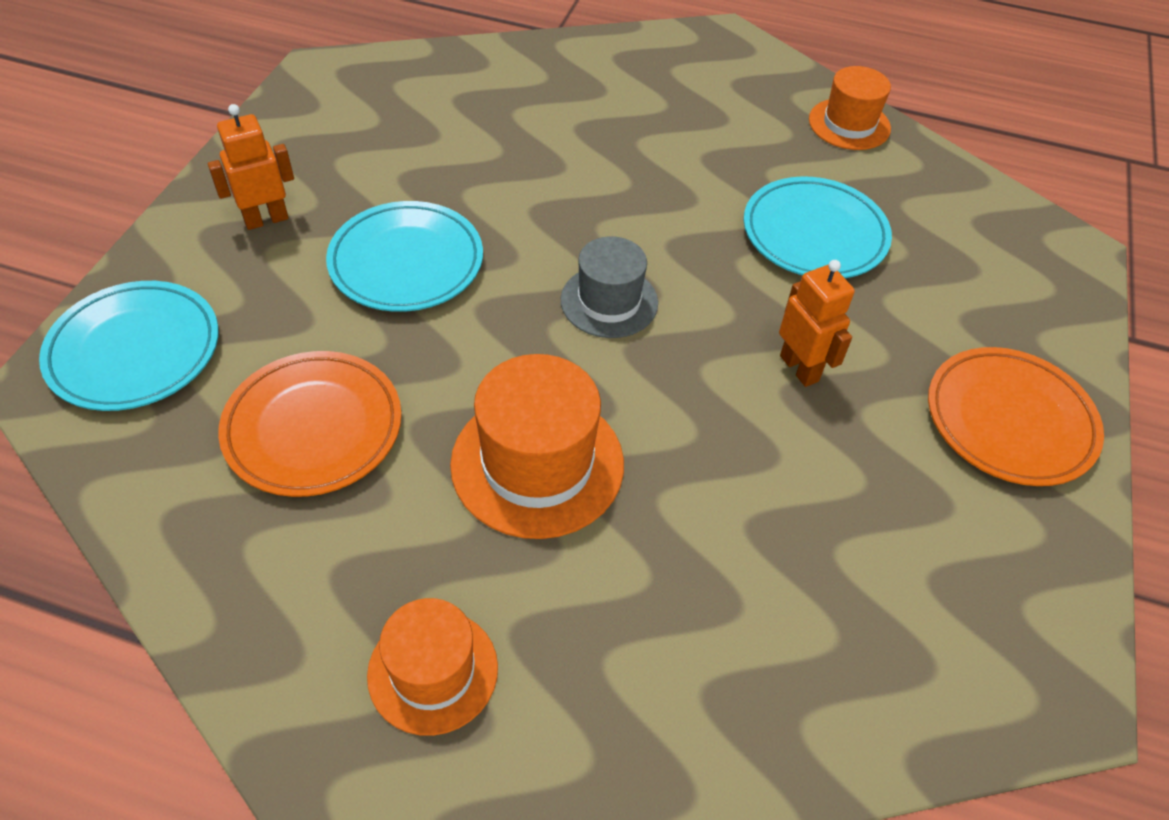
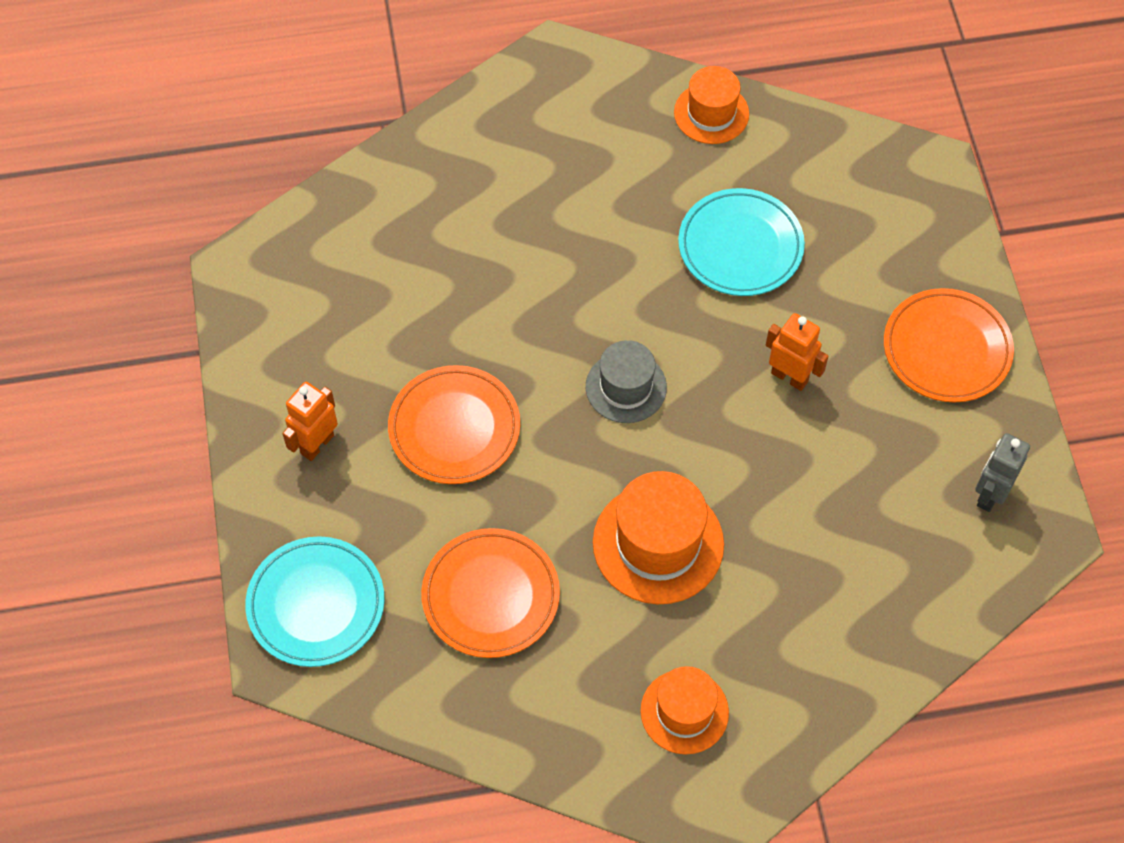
camera: 25 degrees left, 10 degrees up
(406, 262) = (454, 428): turquoise plate -> orange plate
(994, 605) = (989, 494): none -> grey robot

